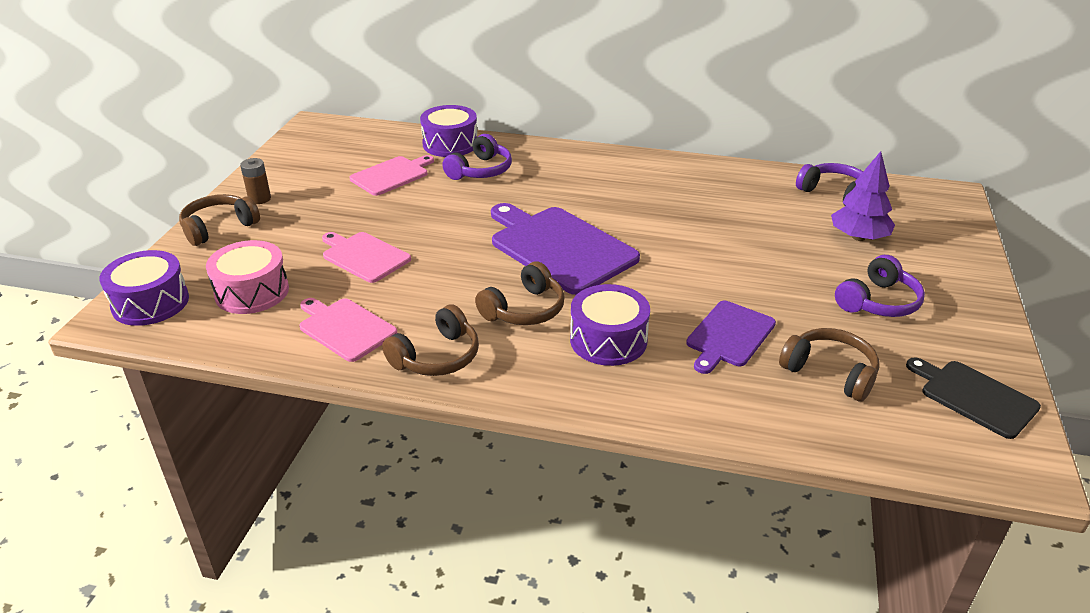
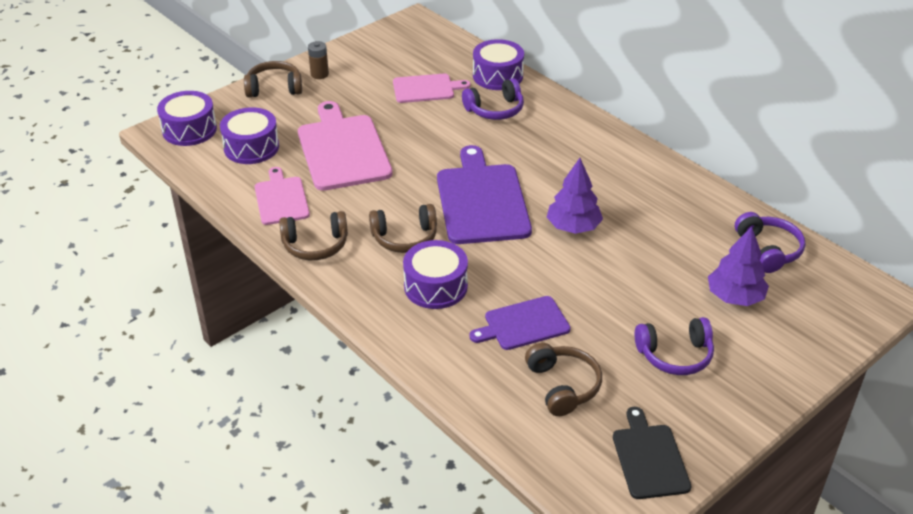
camera: 35 degrees right, 5 degrees up
(252, 292) = (251, 147): pink drum -> purple drum
(364, 256) = (343, 150): pink cutting board -> pink cutting board, size x1.71
(667, 237) = (573, 227): none -> purple tree

